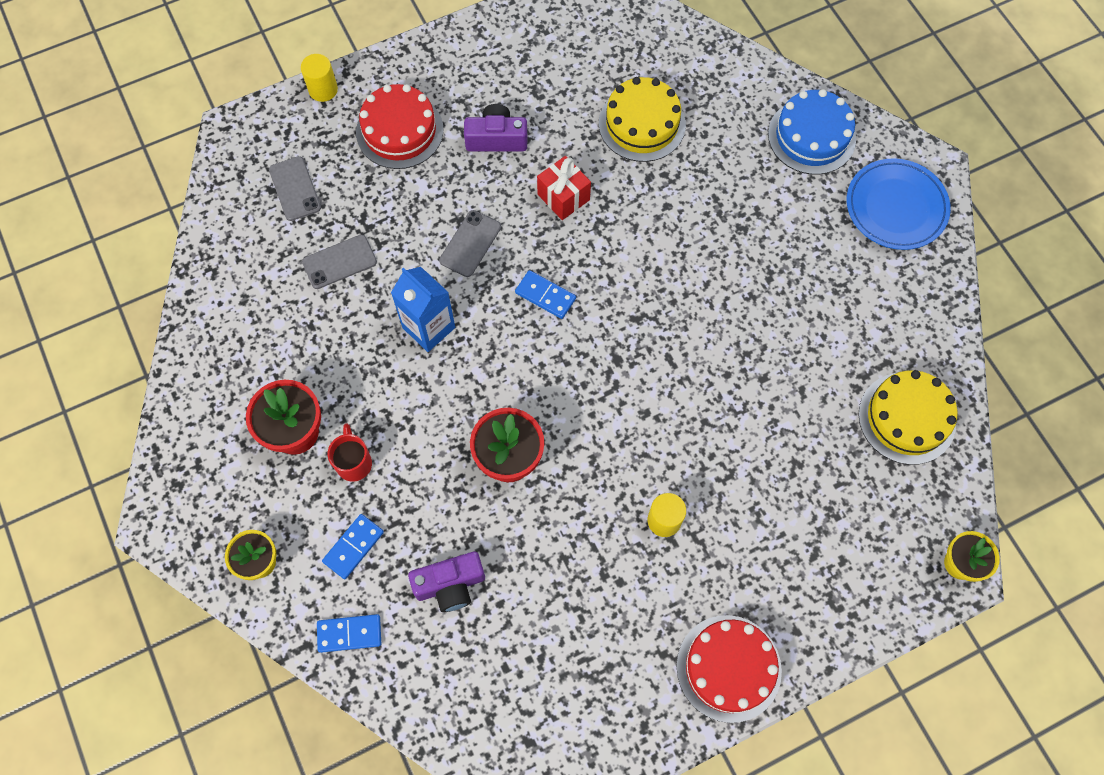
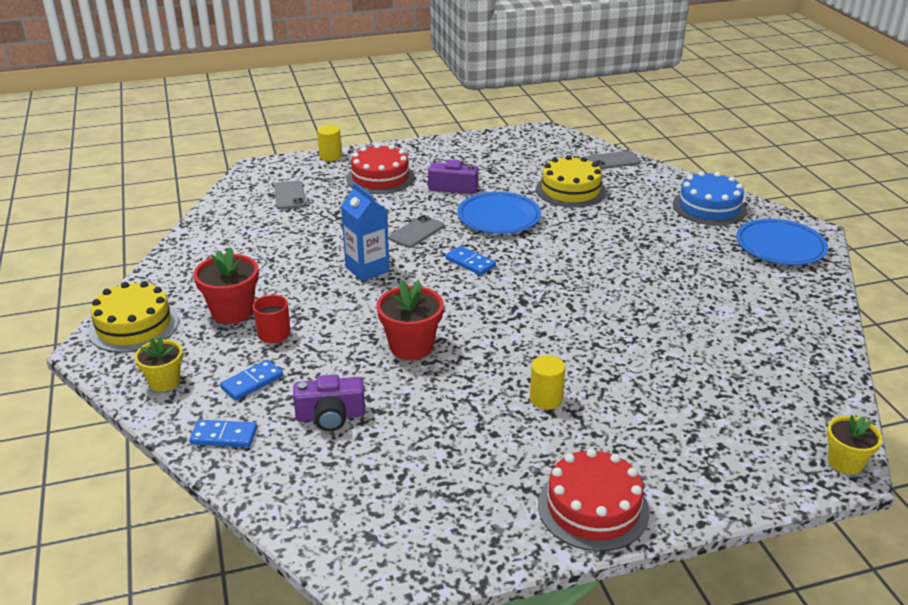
camera: 10 degrees right, 35 degrees down
(339, 262) = (308, 231): grey phone -> grey phone (613, 161)
(563, 197) = (499, 217): red gift -> blue plate
(907, 418) = (789, 362): yellow cake -> yellow cake (134, 326)

